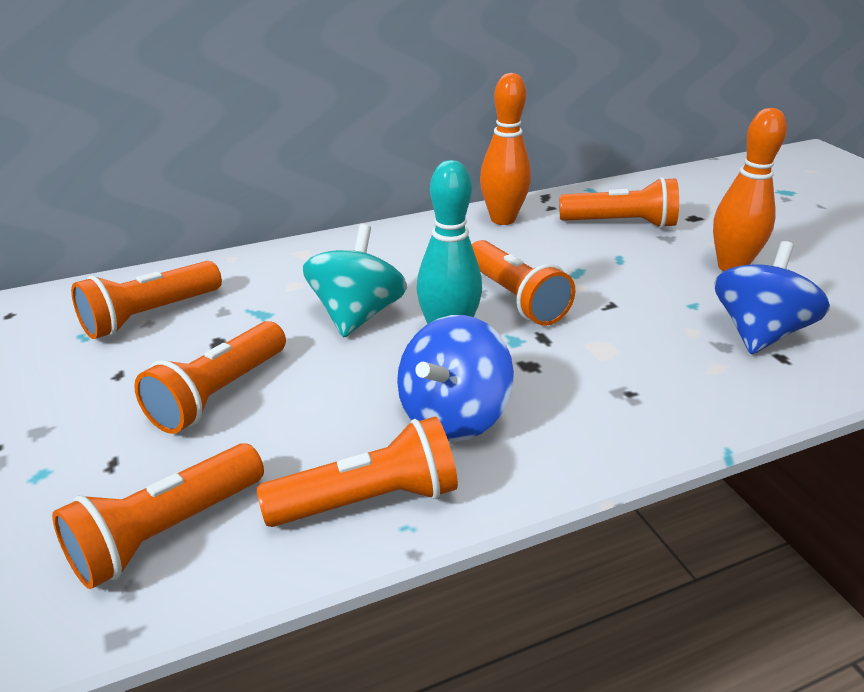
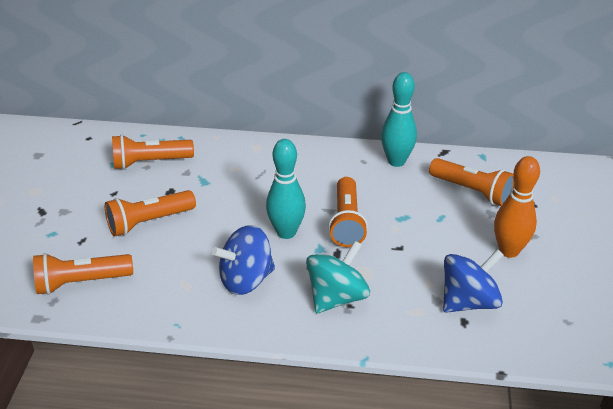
camera: 30 degrees right, 5 degrees up
(357, 315) = (250, 200): turquoise spinning top -> turquoise spinning top (337, 297)
(369, 500) = (171, 305): orange flashlight -> none
(502, 219) = (396, 161): orange bowling pin -> turquoise bowling pin

